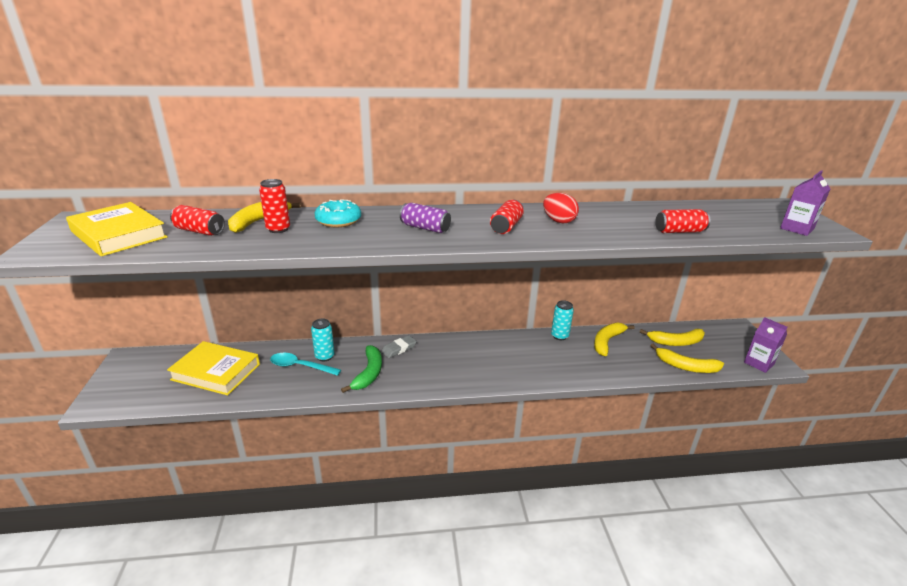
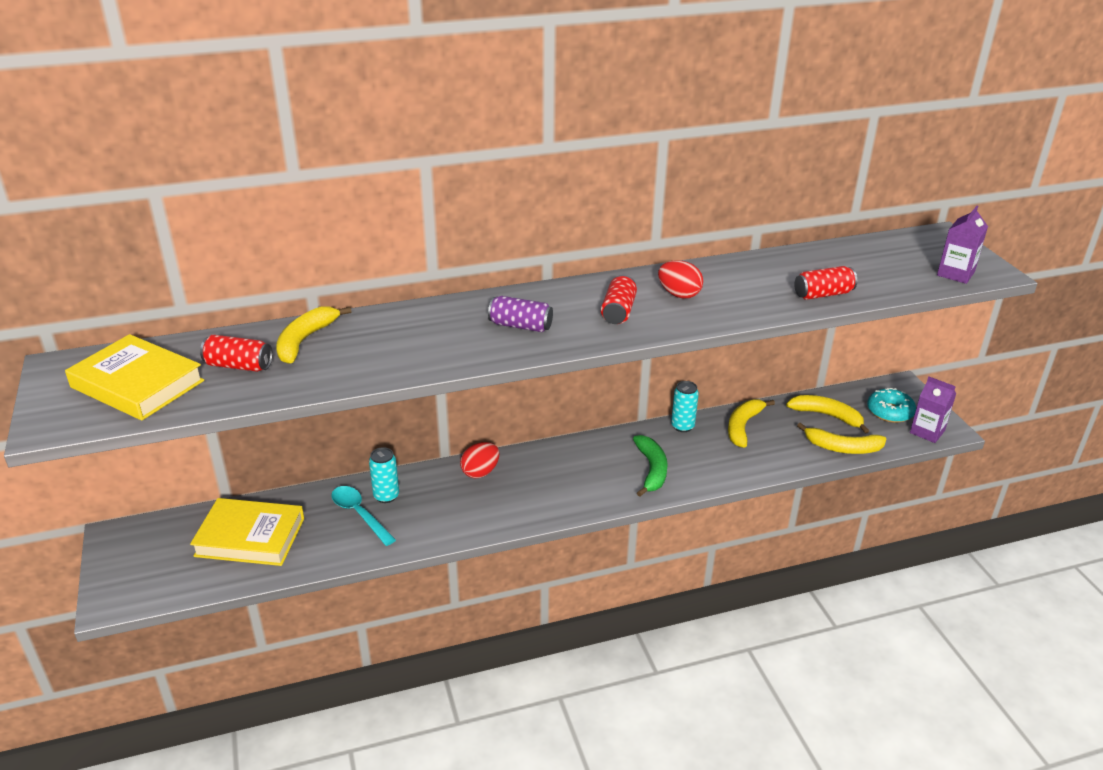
camera: 10 degrees left, 5 degrees up
(278, 229) = (338, 350): red can -> none
(300, 366) = (359, 514): turquoise spoon -> turquoise spoon turned 45 degrees clockwise
(338, 221) = (407, 327): turquoise donut -> turquoise donut (889, 412)
(368, 373) = (453, 511): green banana -> green banana (651, 470)
(399, 349) = (480, 472): grey eraser -> red egg
(676, 342) = (827, 416): yellow banana -> yellow banana turned 135 degrees counterclockwise

